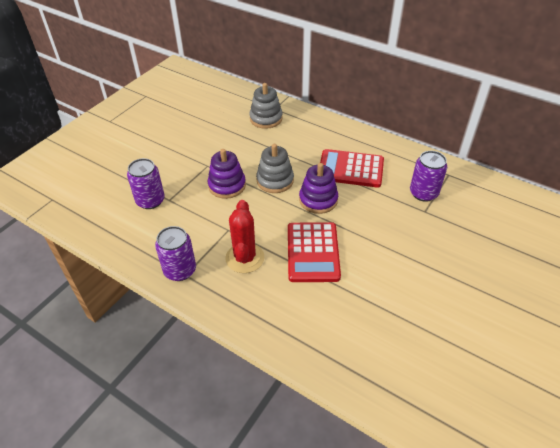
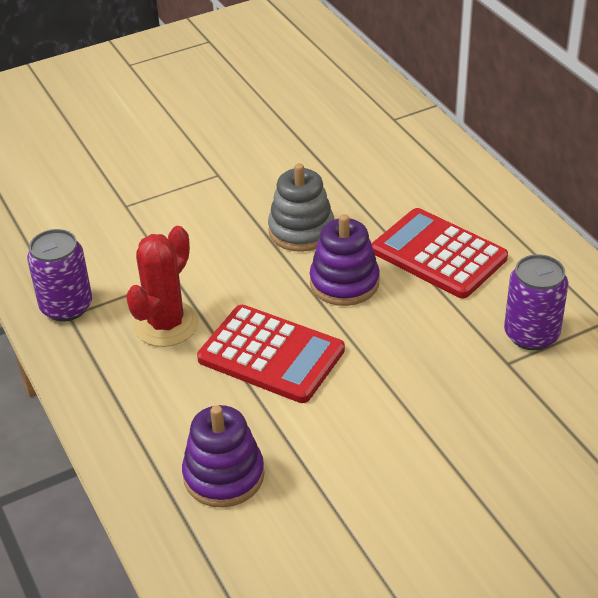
camera: 30 degrees right, 5 degrees down
(150, 201) = (99, 198): purple can -> none
(227, 185) = (223, 213): purple stacking toy -> purple stacking toy (224, 475)
(266, 118) = (366, 131): grey stacking toy -> none
(313, 252) = (271, 354): red calculator -> red calculator turned 90 degrees counterclockwise

